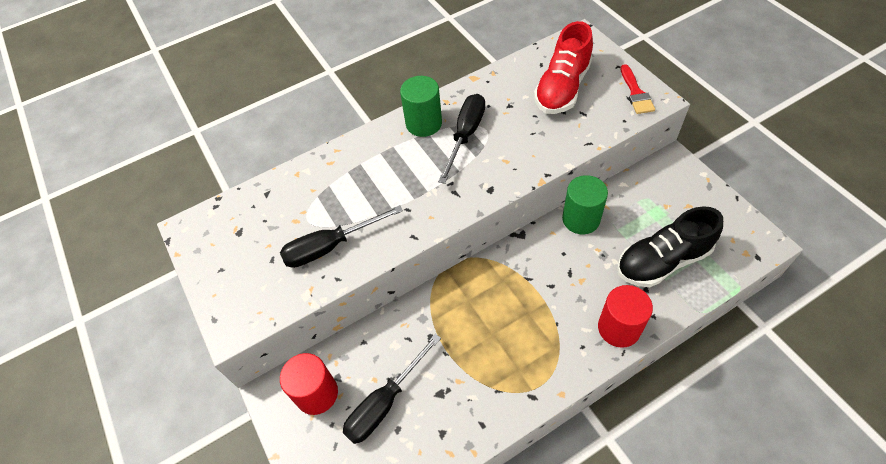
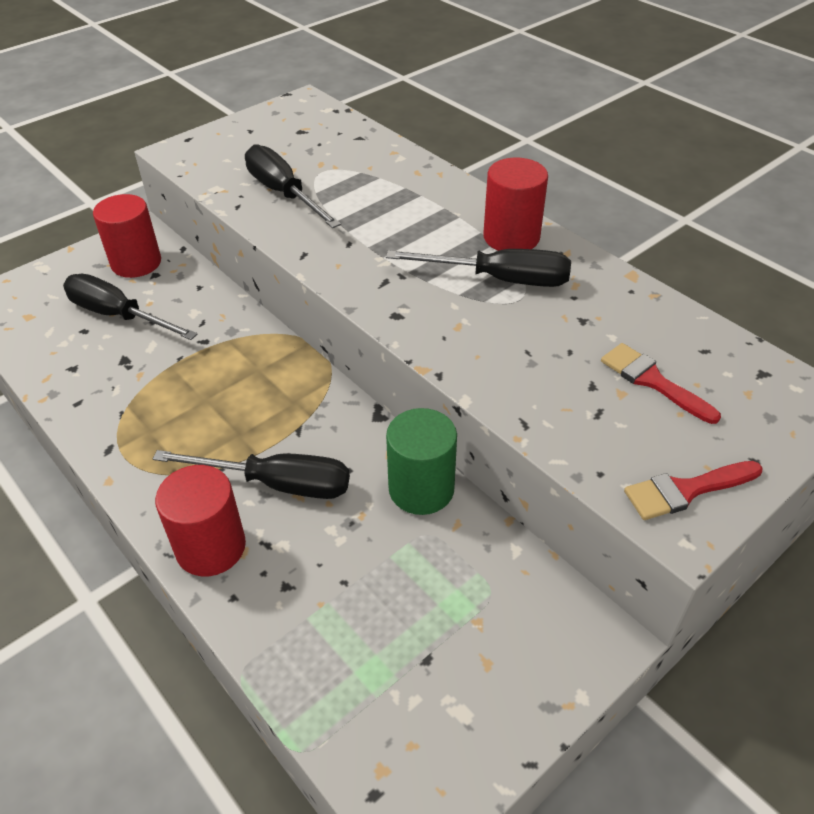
camera: 75 degrees right, 10 degrees down
(424, 123) = (511, 237): green cylinder -> red cylinder
(562, 88) = (653, 381): red shoe -> red brush
(572, 291) = (277, 484): none -> black screwdriver
(662, 261) = (347, 612): black shoe -> none

